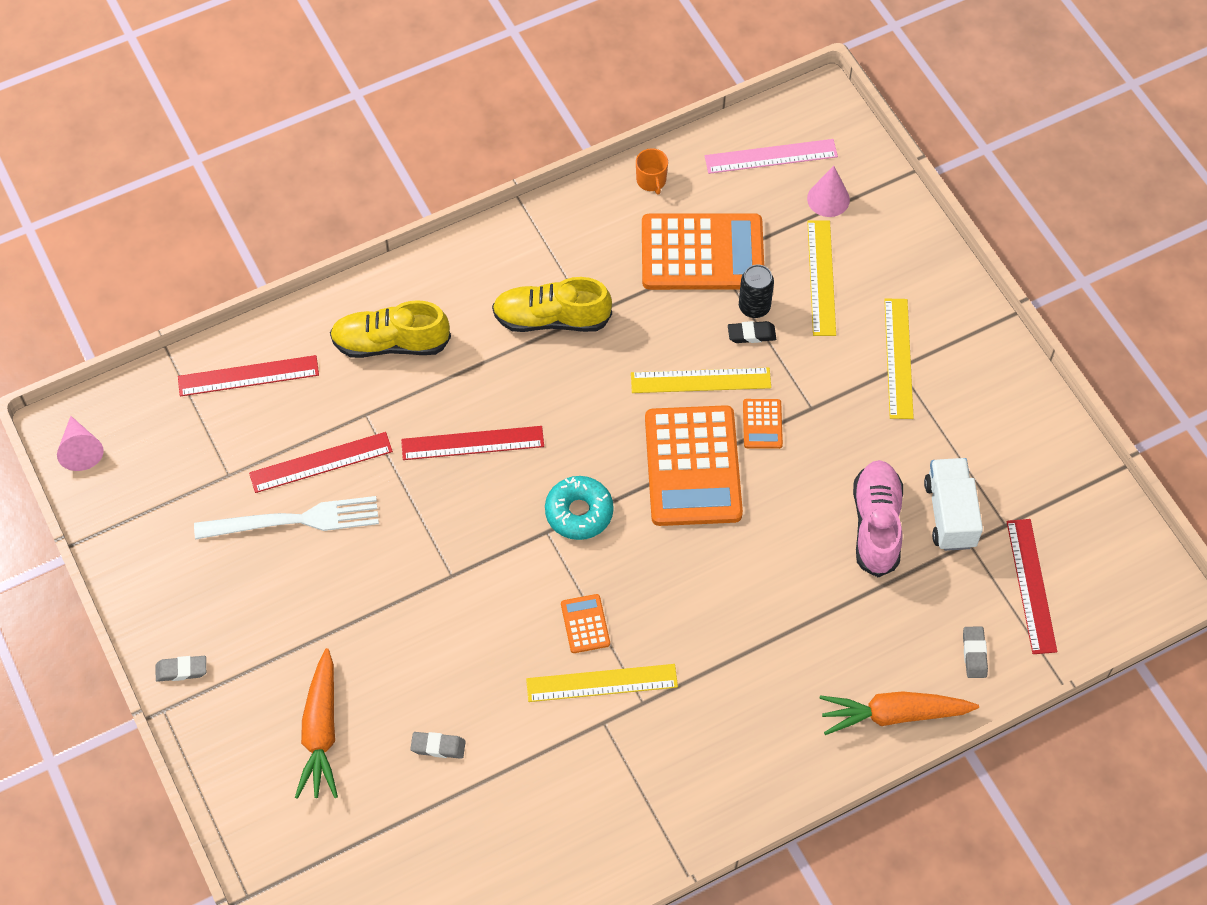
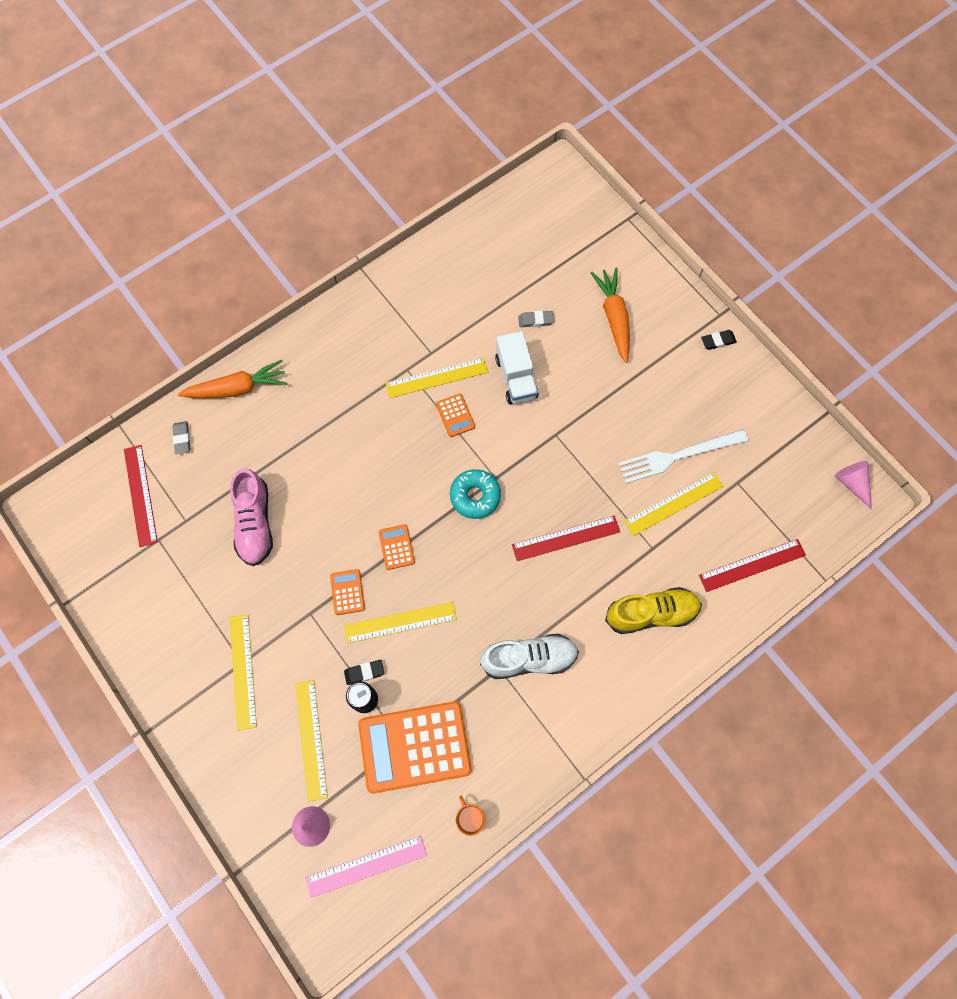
camera: 170 degrees right, 10 degrees up
(181, 670) = (718, 341): grey eraser -> black eraser
(321, 462) = (673, 503): red ruler -> yellow ruler
(551, 319) = (529, 659): yellow shoe -> white shoe
(692, 466) = (396, 547): orange calculator -> orange calculator, size x0.43
(950, 514) = (200, 541): white truck -> white truck (516, 378)

